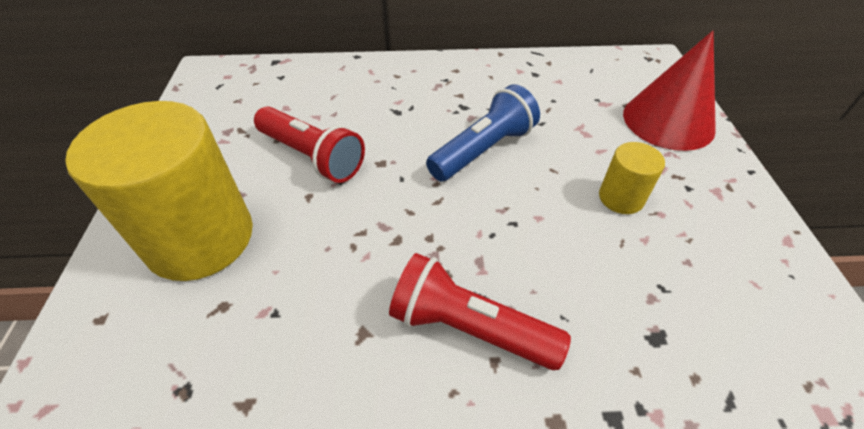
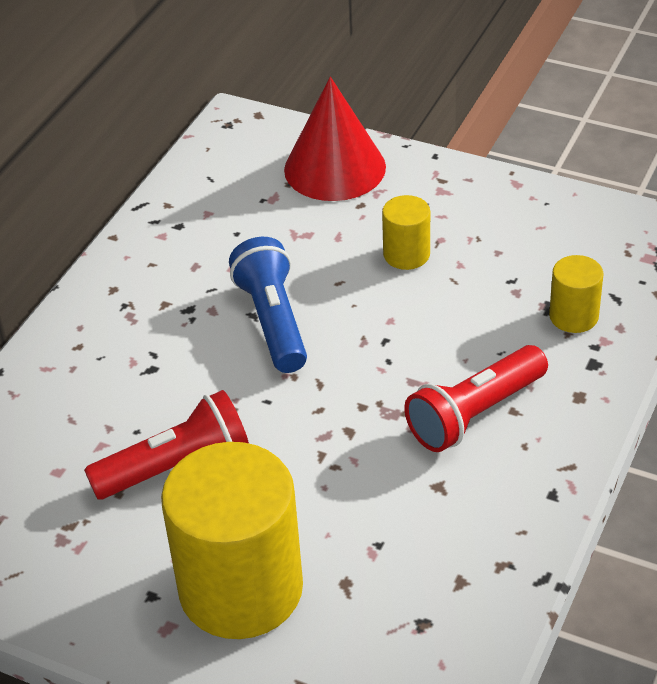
camera: 60 degrees left, 5 degrees down
(665, 367) = (573, 316): none -> yellow cylinder

